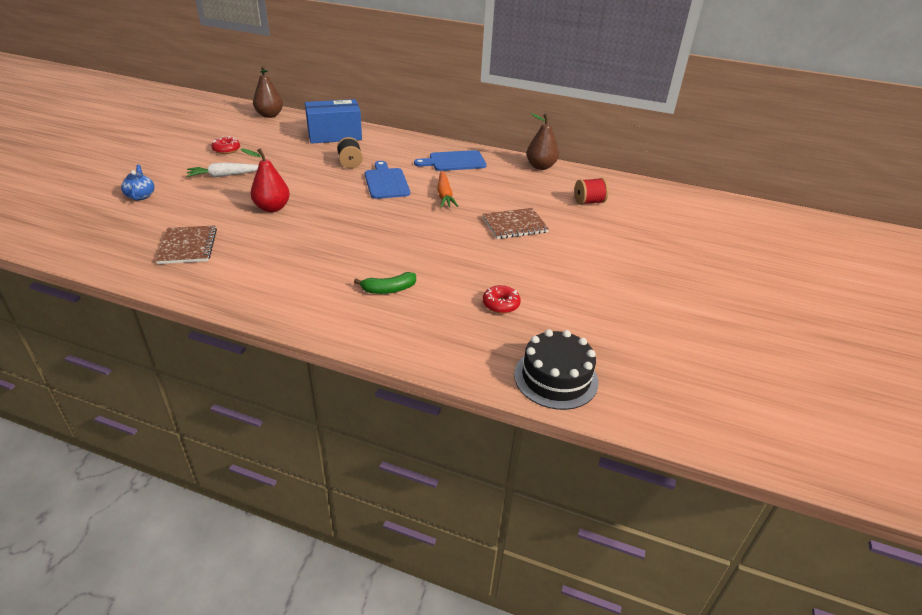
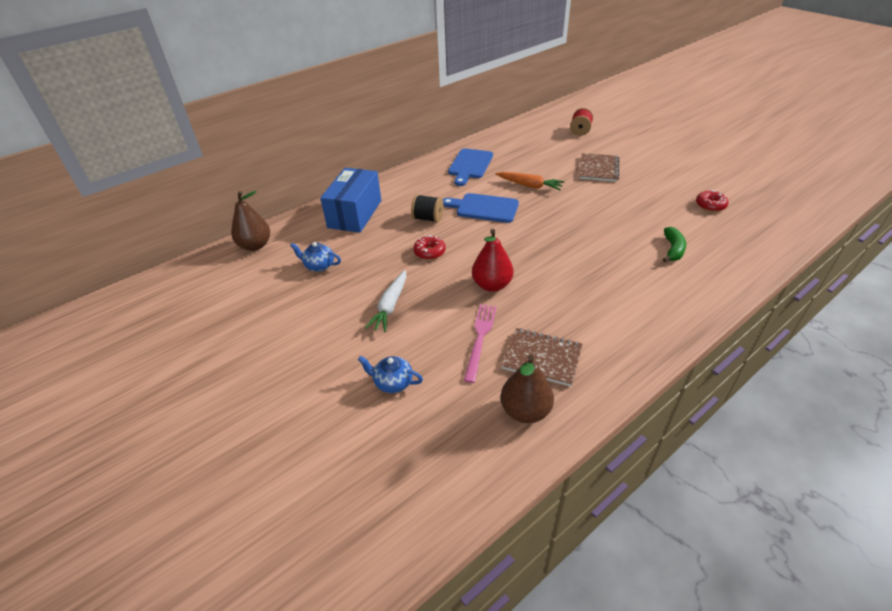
camera: 55 degrees left, 5 degrees up
(201, 217) = (480, 338): none -> pink fork
(226, 150) = (322, 293): red donut -> red donut (429, 252)
(258, 140) = (319, 266): none -> blue teapot
(540, 166) = (510, 132): brown pear -> brown pear (525, 411)
(555, 378) = (803, 209): black cake -> none

